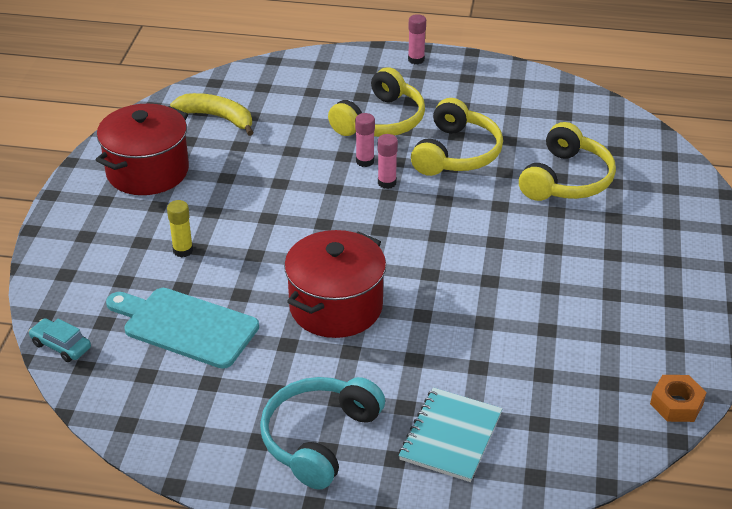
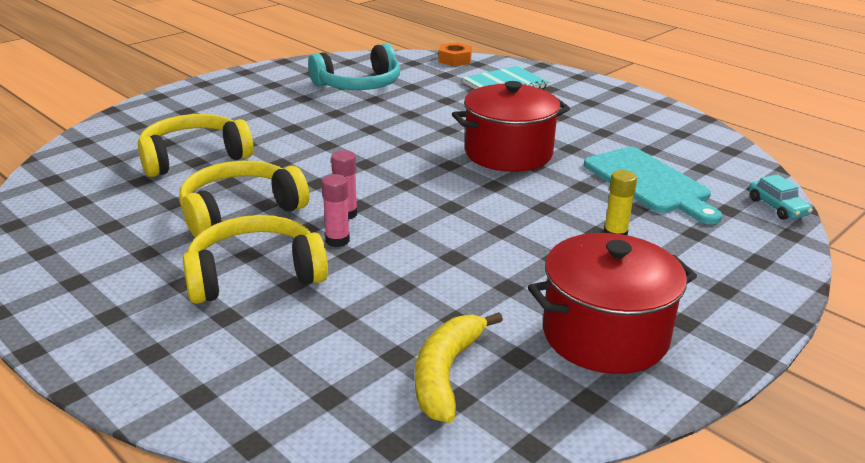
camera: 145 degrees left, 10 degrees down
(218, 117) = (446, 373): yellow banana -> yellow banana turned 45 degrees clockwise
(319, 438) = (590, 106): turquoise headphones -> turquoise headphones (359, 85)
(416, 60) = (76, 336): pink glue stick -> none
(676, 404) = (358, 58): orange nut -> orange nut (455, 60)

